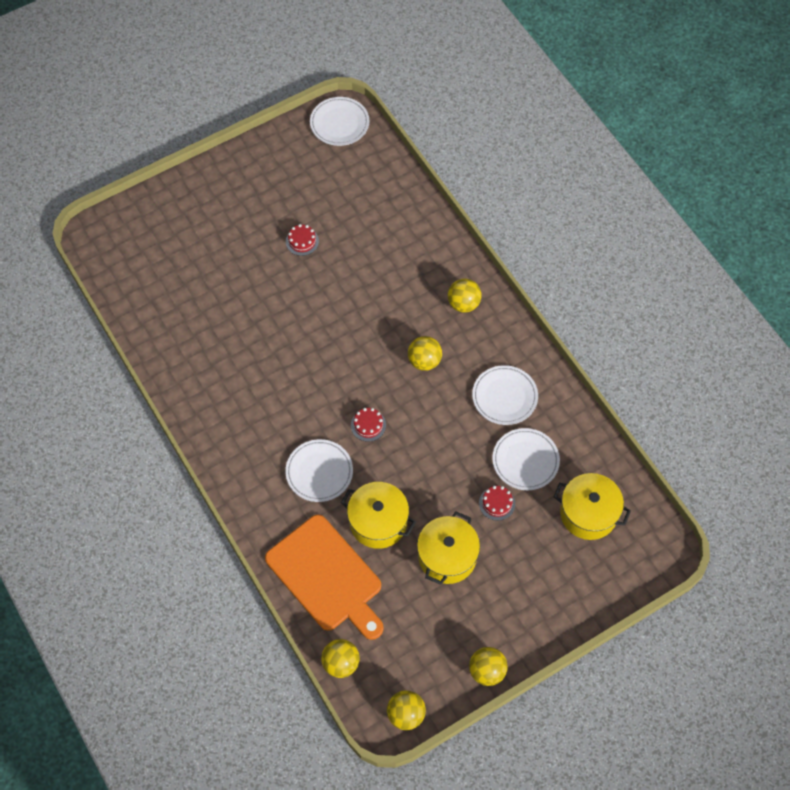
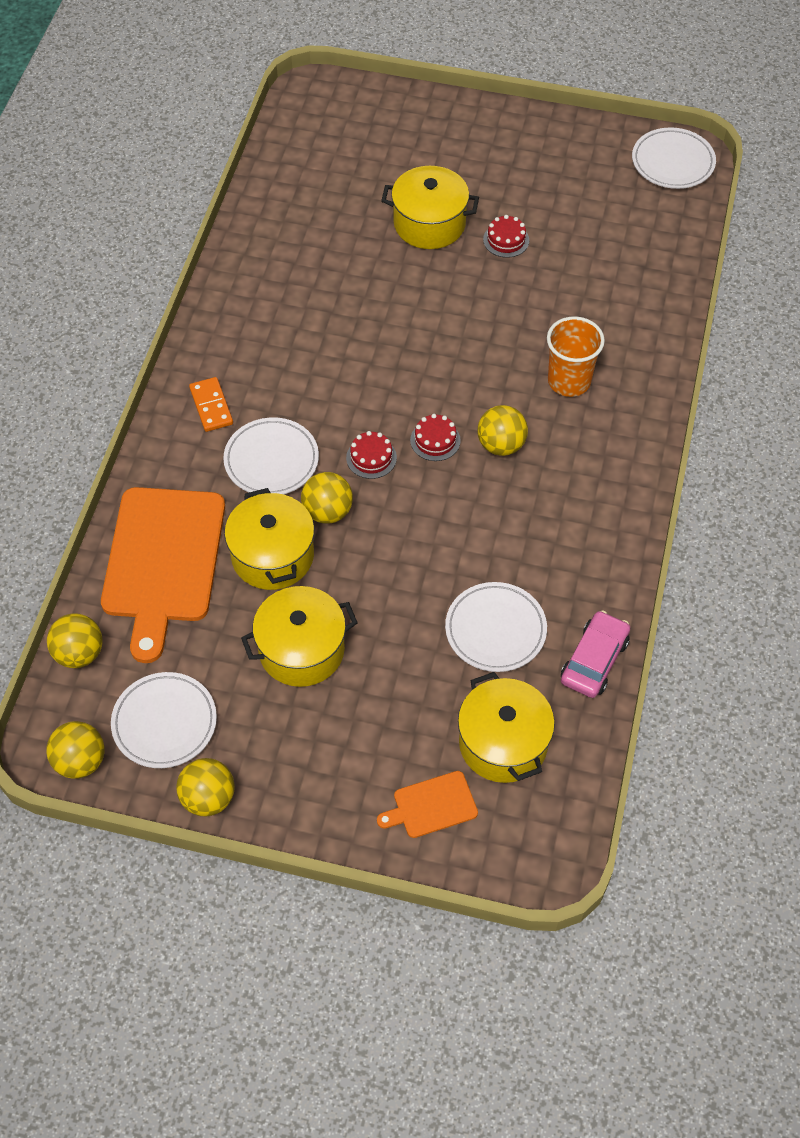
camera: 45 degrees right, 5 degrees down
(250, 265) = (429, 223): none -> yellow pot
(253, 471) = (211, 406): none -> orange domino
(420, 296) = (569, 381): none -> orange cup
(463, 304) = (608, 424): yellow ball -> yellow ball (327, 511)
(497, 503) = (415, 644): red cake -> red cake (435, 440)
(504, 397) = (547, 548): white plate -> white plate (164, 723)
(585, 434) = (594, 660): none -> pink car
(590, 574) = (431, 806): none -> orange cutting board

